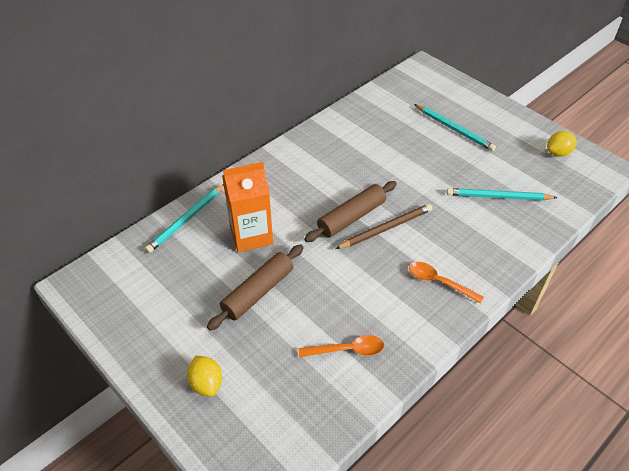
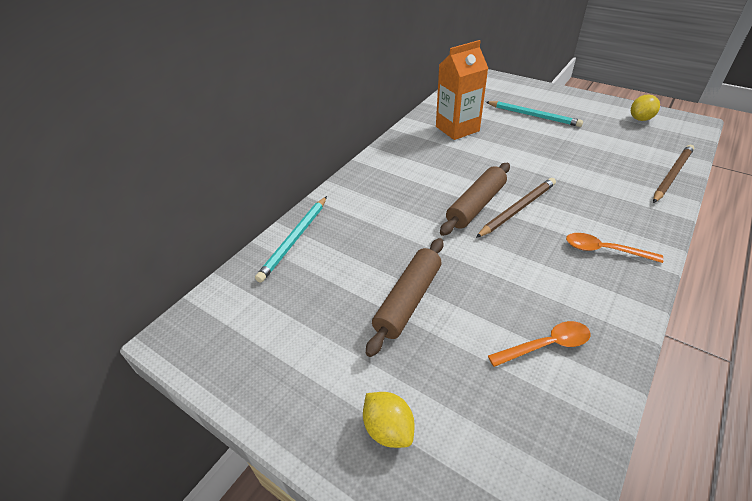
camera: 10 degrees left, 5 degrees down
(251, 235) = (375, 242): orange carton -> orange carton (457, 129)
(498, 197) = (611, 162): turquoise pencil -> none
(546, 221) = (672, 175): none -> brown pencil

